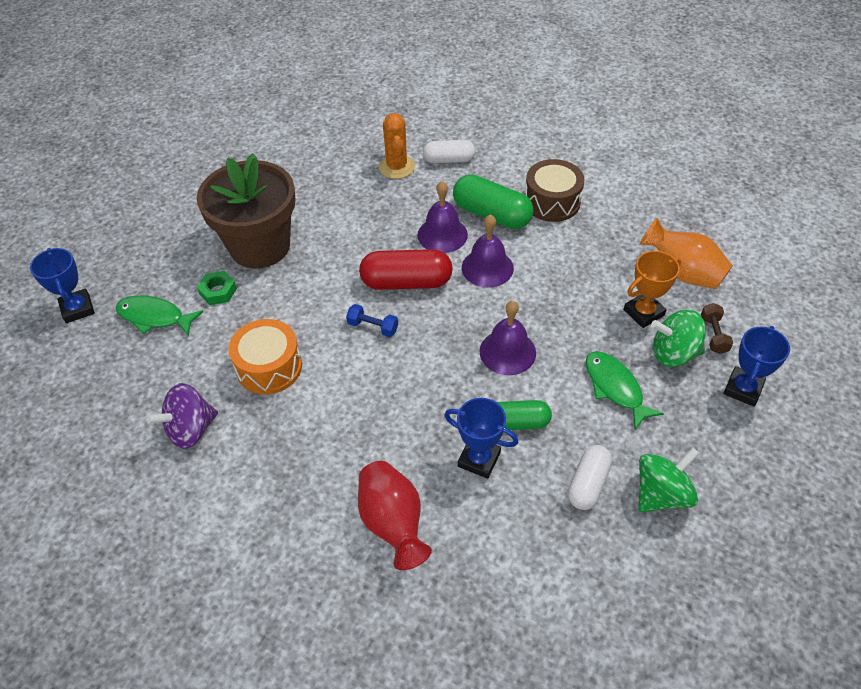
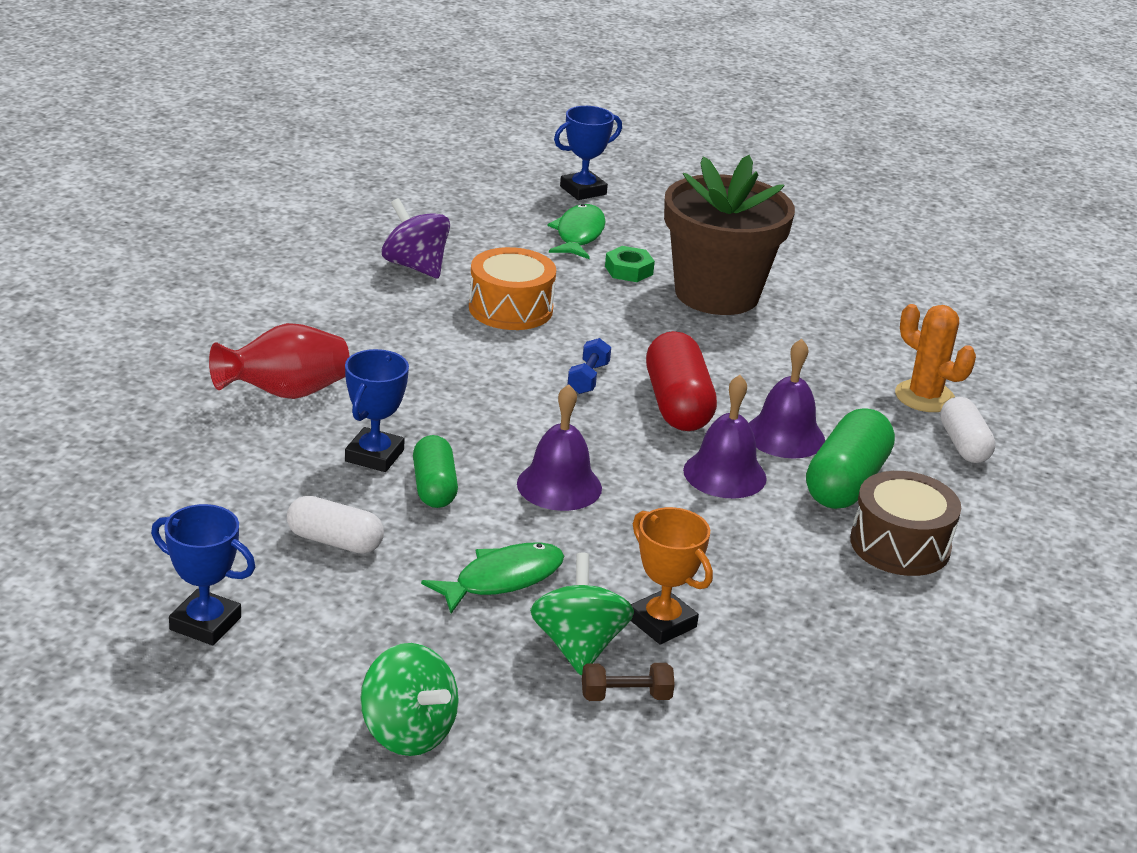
camera: 80 degrees right, 20 degrees down
(397, 167) = (924, 397): orange cactus -> orange cactus turned 60 degrees clockwise
(661, 494) = (315, 604): green spinning top -> green spinning top (407, 732)
(683, 272) = (767, 678): orange vase -> none
(743, 389) = (511, 714): blue trophy -> blue trophy (205, 623)

